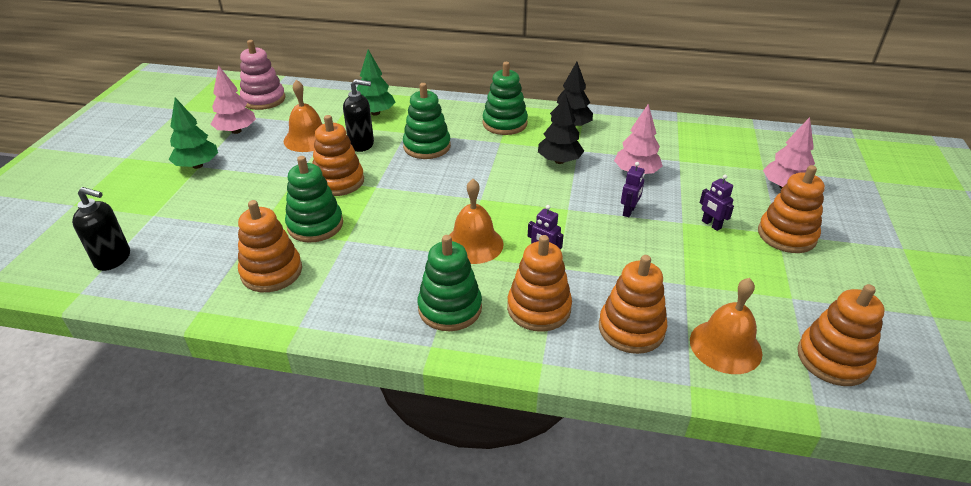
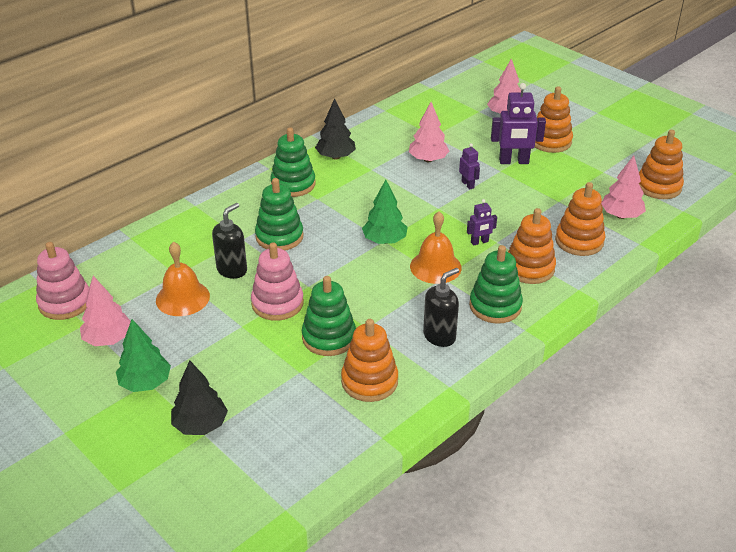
camera: 55 degrees left, 0 degrees up
(113, 259) = (253, 476): black soap dispenser -> black soap dispenser (439, 336)
(338, 181) = (277, 303): orange stacking toy -> pink stacking toy
(375, 113) = (187, 243): green tree -> green tree (384, 240)
(559, 161) = (376, 184): black tree -> black tree (200, 425)
(711, 225) = (514, 161): purple robot -> purple robot, size x1.86
(725, 346) = (621, 215): orange bell -> pink tree

